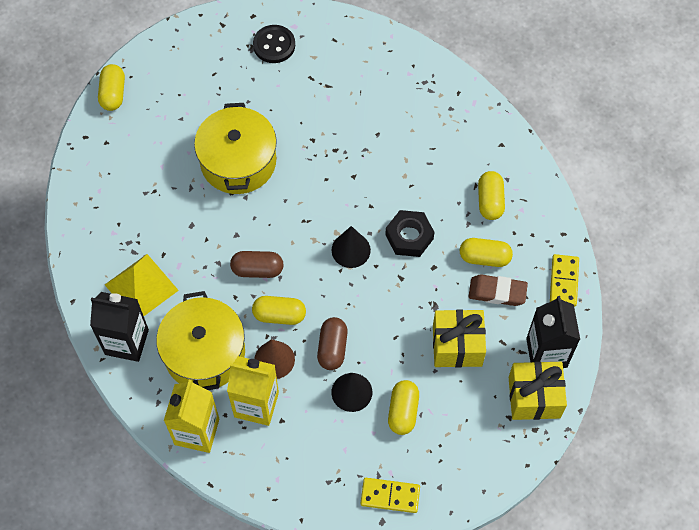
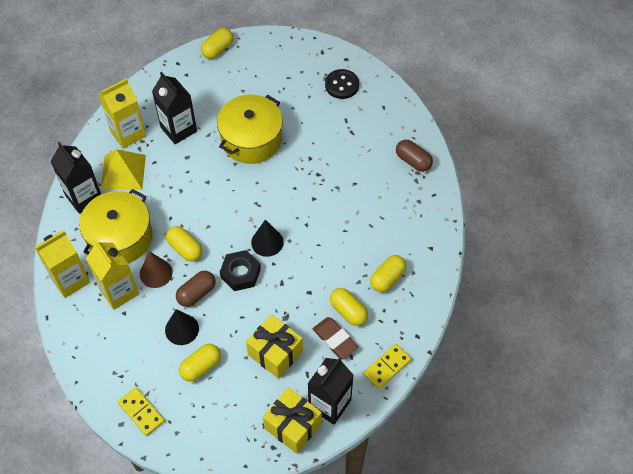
camera: 40 degrees right, 5 degrees down
(106, 245) = (128, 133): none -> yellow carton
(155, 204) = (178, 129): none -> black carton
(257, 269) = (199, 211): brown capsule -> brown capsule (413, 161)
(409, 236) = (312, 261): black nut -> black nut (240, 273)

